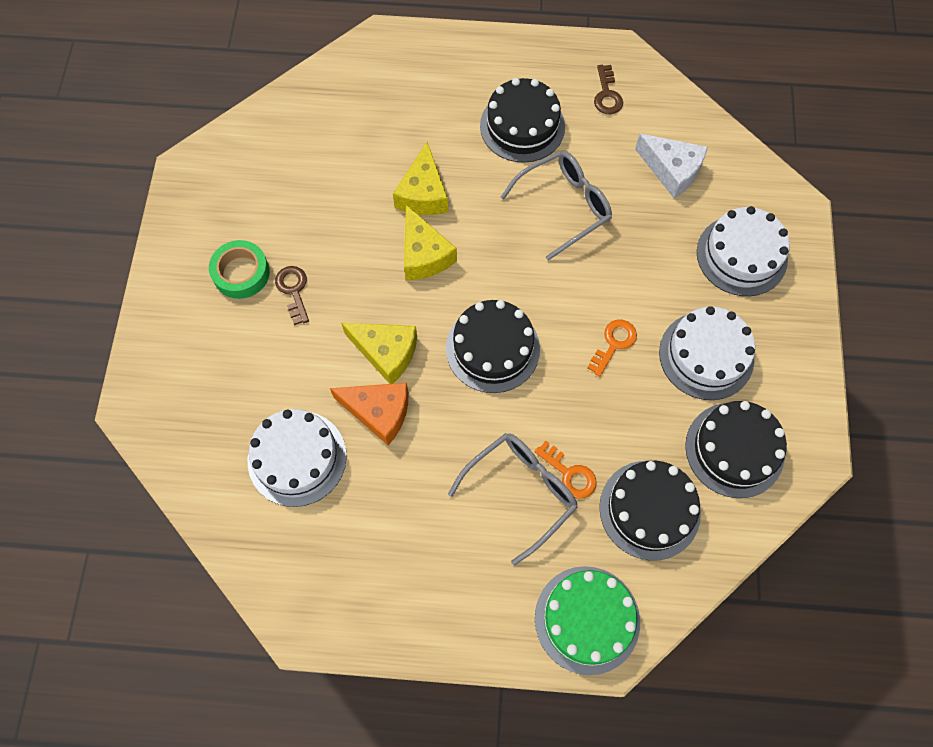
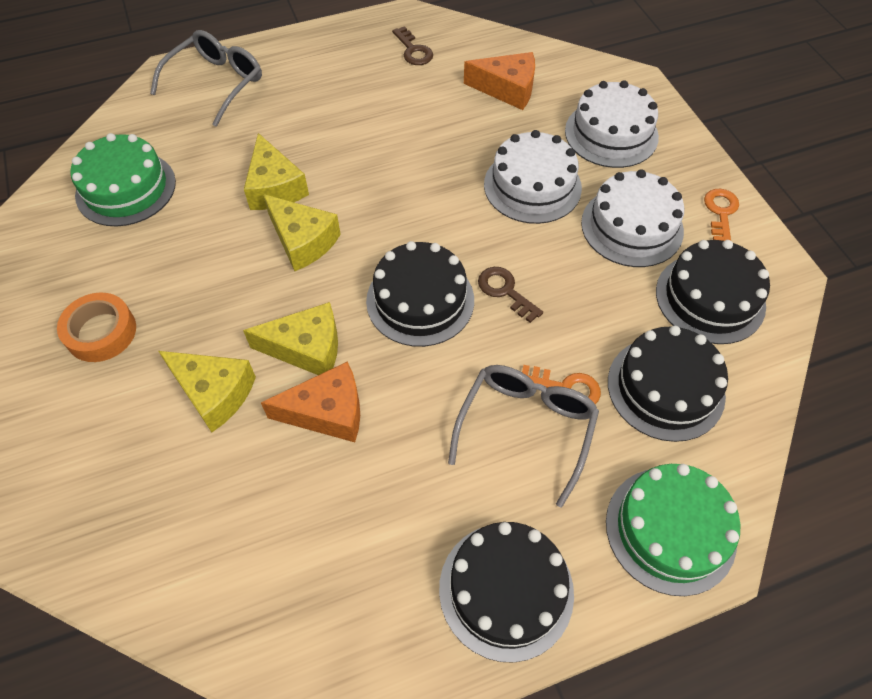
camera: 25 degrees left, 10 degrees down
(241, 273) = (101, 332): green tape -> orange tape
(293, 290) = (171, 327): brown key -> brown key (505, 291)
(297, 458) = (253, 501): white cake -> white cake (532, 186)
(303, 360) = (214, 393): none -> yellow cheese
(305, 147) = (126, 188): none -> green cake
(522, 126) = (346, 99): black cake -> black cake (506, 590)
(564, 206) = (423, 150): grey glasses -> grey glasses (217, 83)
(614, 344) = (539, 249): orange key -> orange key (721, 212)
(671, 170) = (507, 89): white cheese -> orange cheese

